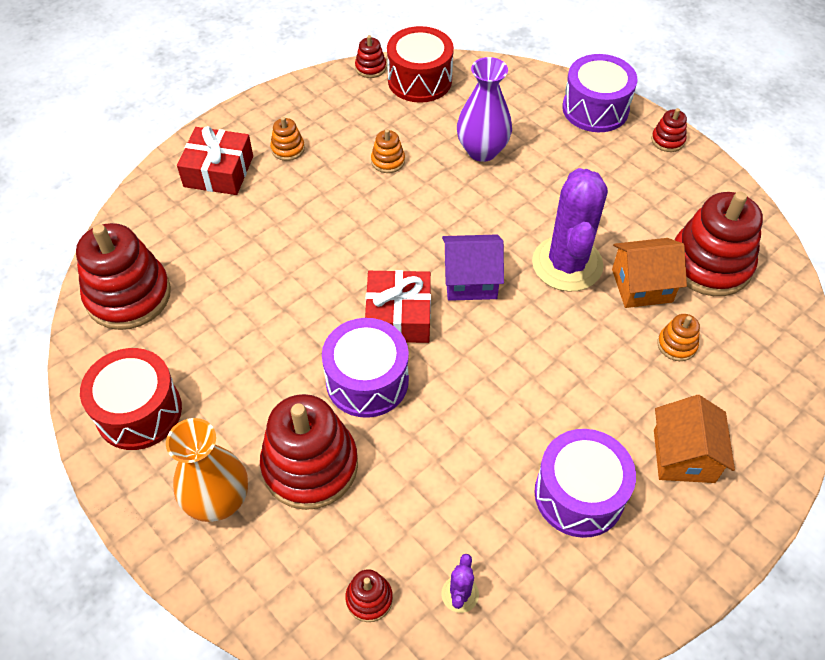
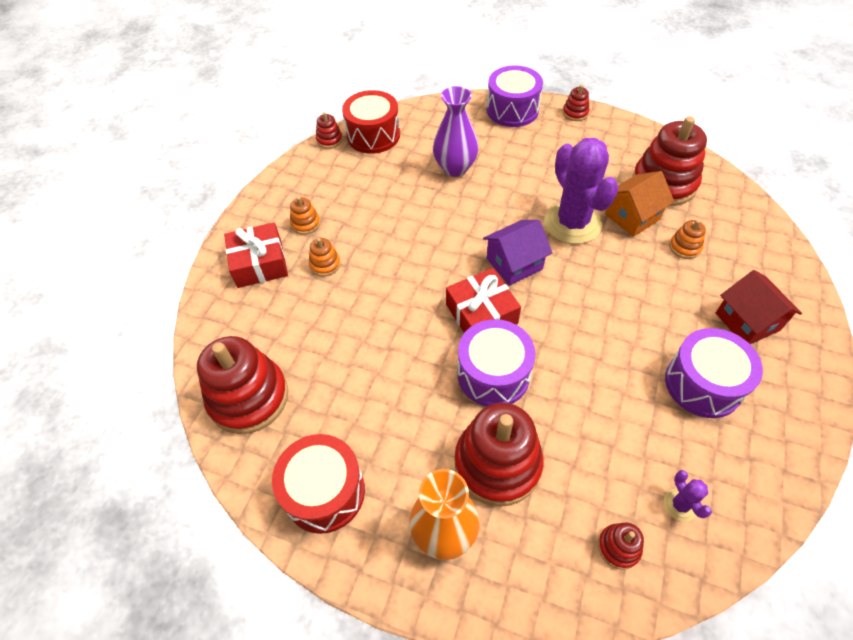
camera: 25 degrees left, 0 degrees up
(388, 161) = (391, 202): orange stacking toy -> orange stacking toy (325, 264)
(683, 456) = (747, 321): orange house -> red house

